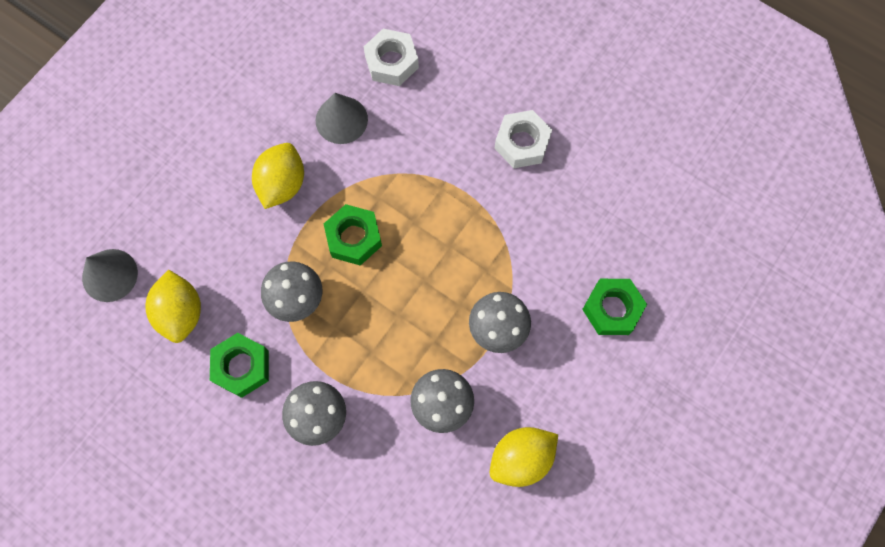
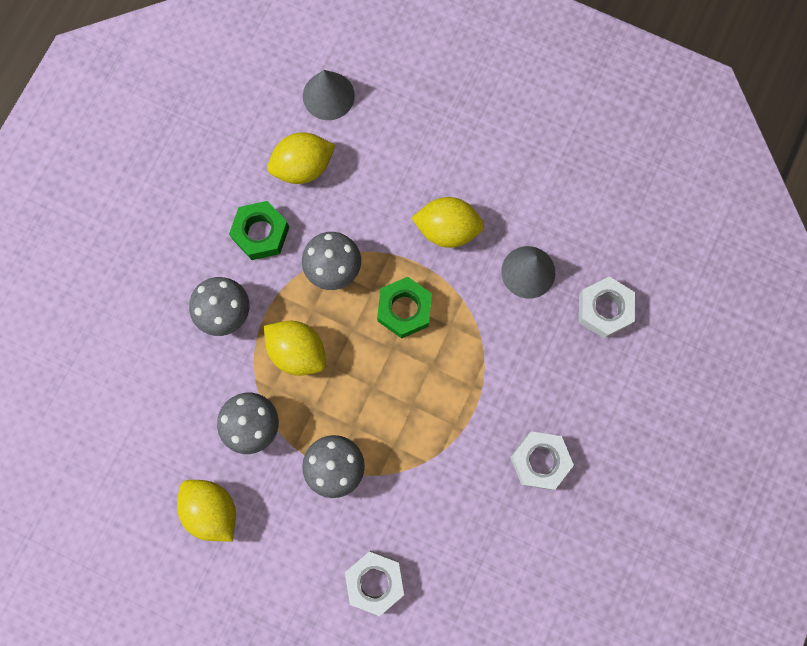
camera: 80 degrees right, 5 degrees up
(375, 348) = (297, 352): none -> yellow lemon
(612, 309) = (375, 581): green nut -> white nut

